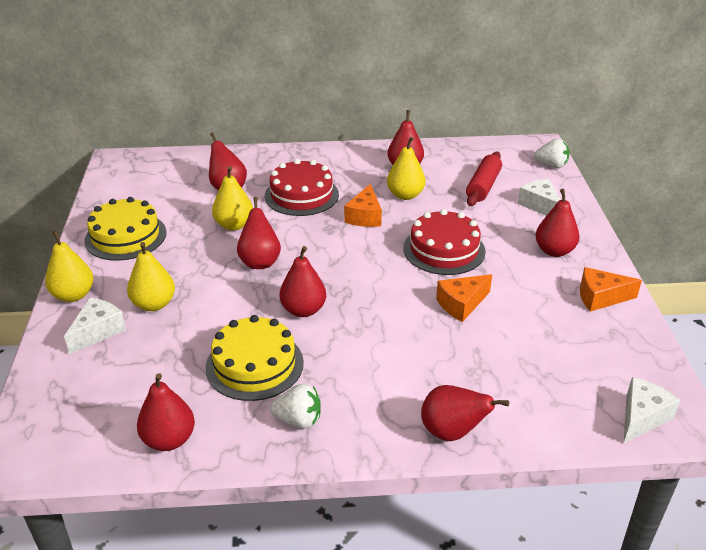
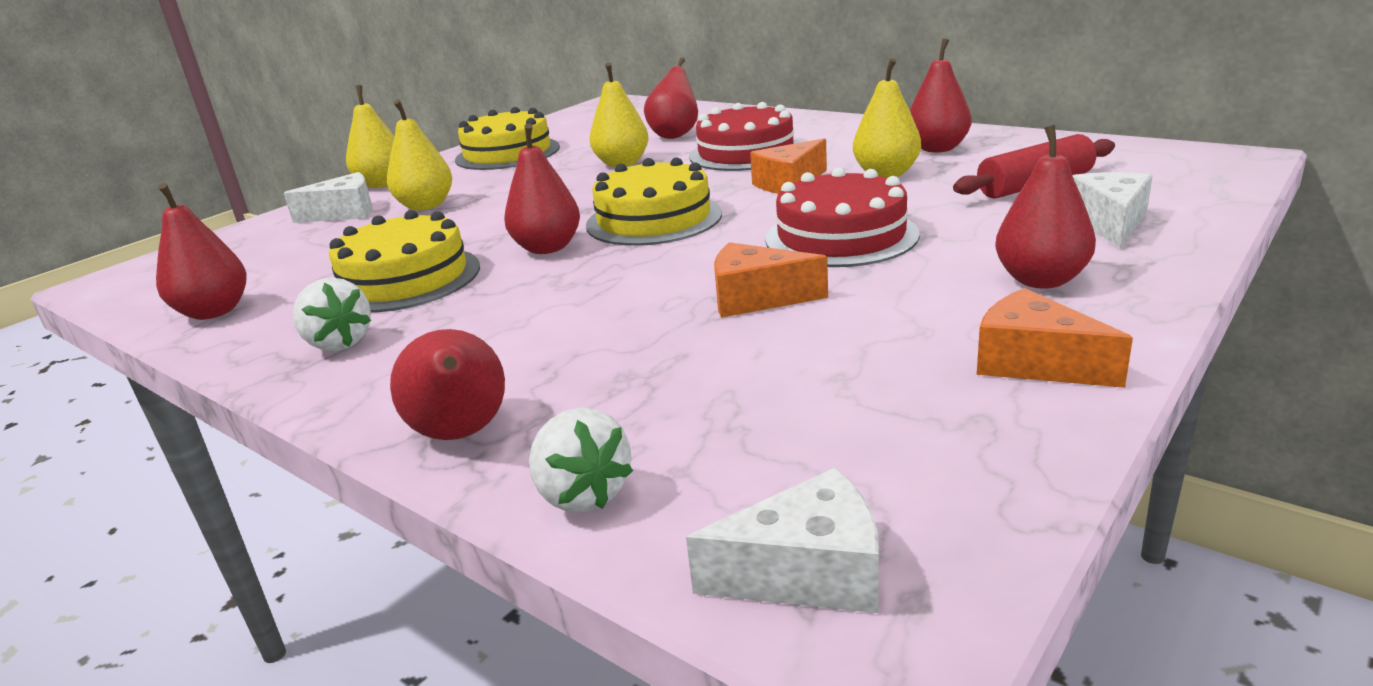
camera: 45 degrees right, 10 degrees down
(260, 262) = (587, 197): red pear -> none
(330, 267) = (654, 219): none -> yellow cake
(551, 165) = (1220, 182): white strawberry -> white strawberry (582, 494)

